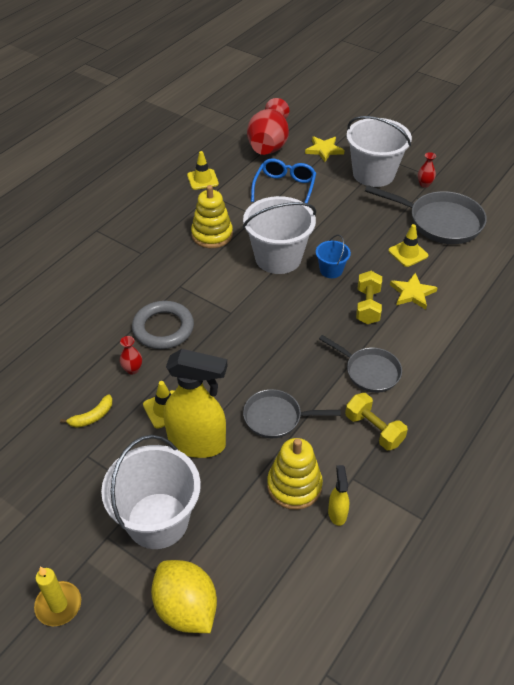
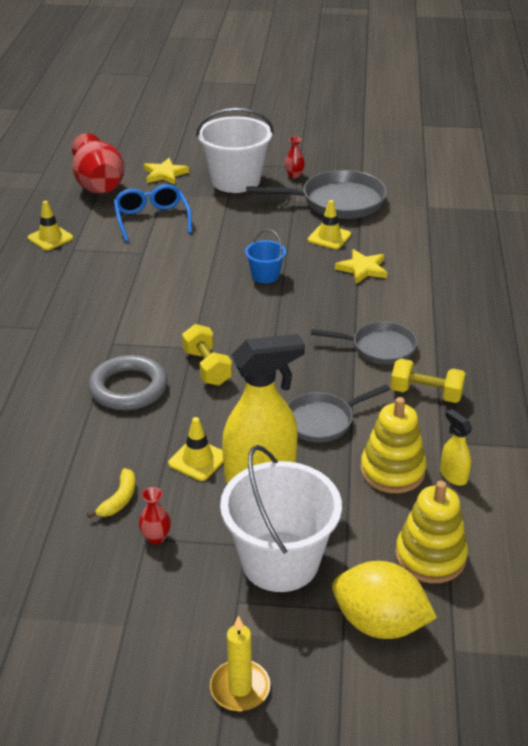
camera: 30 degrees left, 10 degrees down
(132, 369) = (127, 438): red vase -> red vase (156, 537)
(212, 235) = (107, 285): yellow stacking toy -> yellow stacking toy (430, 556)
(278, 257) = (200, 282): white bucket -> none
(367, 306) = (329, 294): yellow dumbbell -> yellow dumbbell (207, 367)

